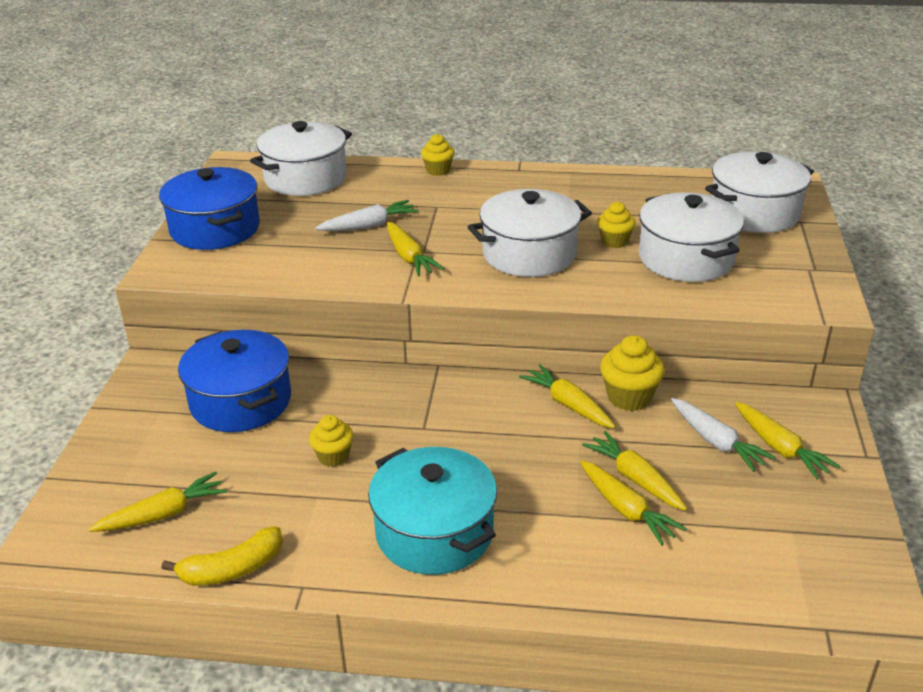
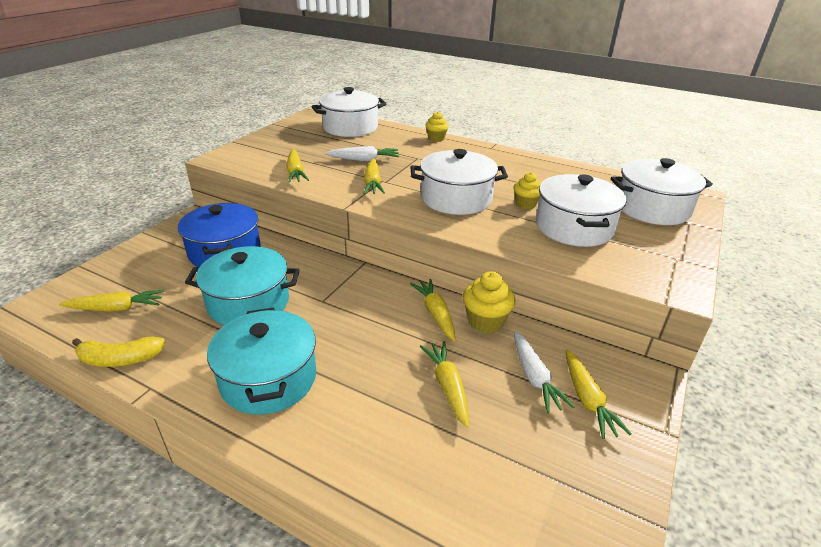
camera: 20 degrees right, 0 degrees up
(215, 229) = (271, 143): blue pot -> none
(333, 456) = (248, 303): yellow cupcake -> turquoise pot
(626, 510) = (423, 410): yellow carrot -> yellow carrot (295, 172)

